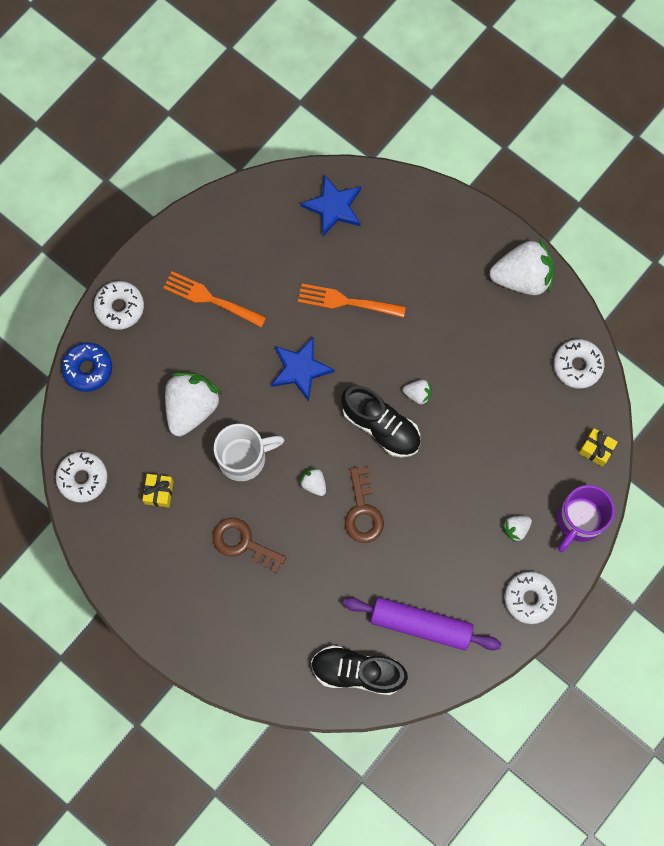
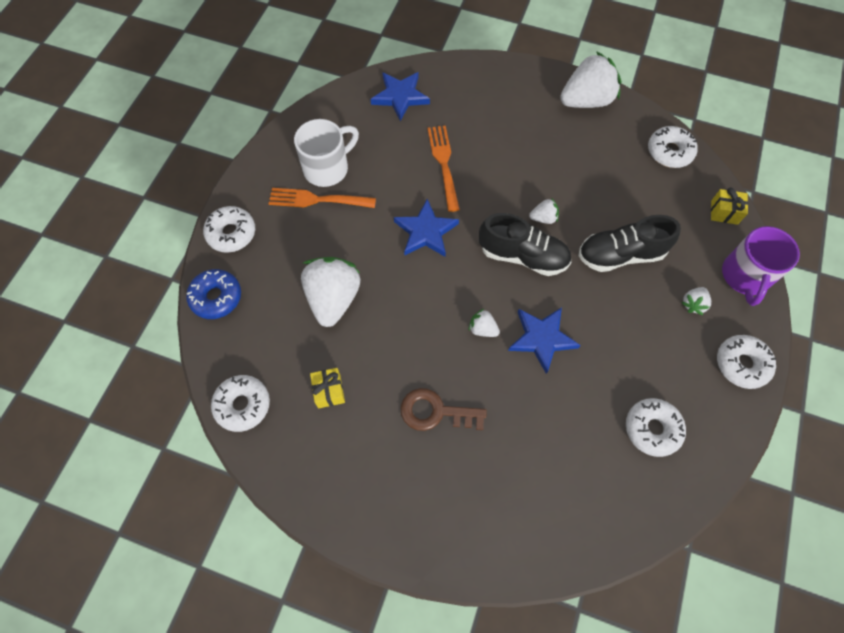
camera: 20 degrees left, 10 degrees down
(244, 457) = (403, 328): white mug -> white mug (327, 168)
(346, 301) = (444, 164): orange fork -> orange fork turned 90 degrees clockwise
(357, 671) = (612, 504): black shoe -> black shoe (620, 255)
(363, 511) = (542, 338): brown key -> blue star
(421, 624) = (652, 429): purple rolling pin -> white donut

